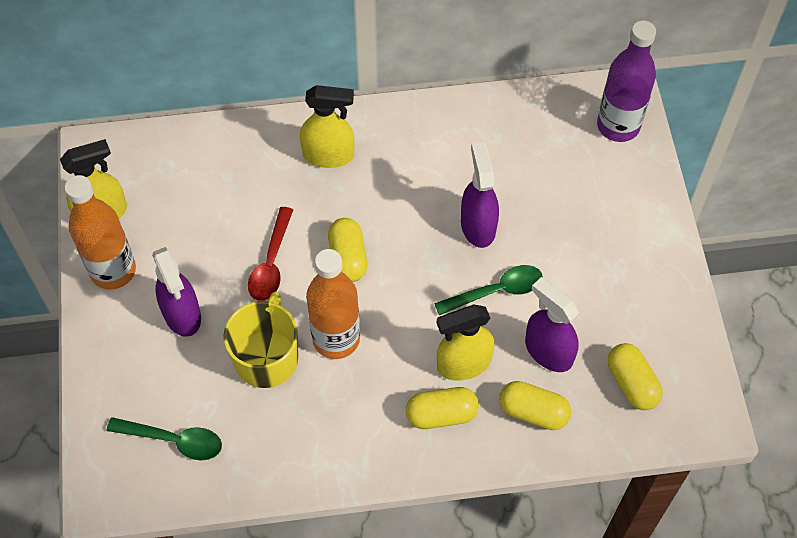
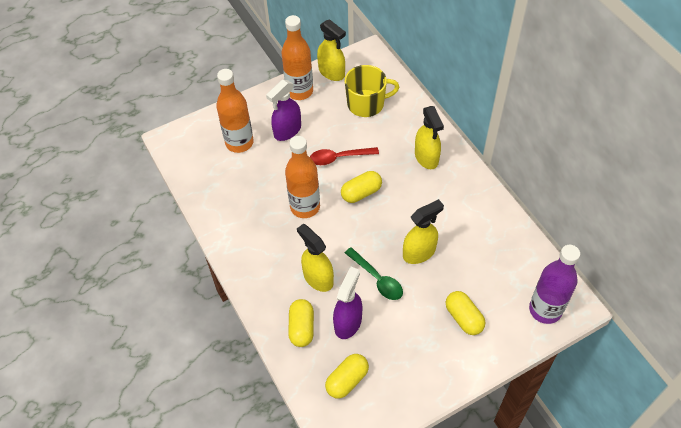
camera: 70 degrees right, 5 degrees down
(167, 390) = (239, 143): none -> orange bottle
(173, 440) = (212, 157): green spoon -> none
(266, 357) = (278, 178): yellow mug -> yellow mug (366, 104)
(441, 414) = (279, 278): yellow capsule -> yellow capsule (463, 318)
(478, 225) = (419, 252): purple spray bottle -> yellow spray bottle

